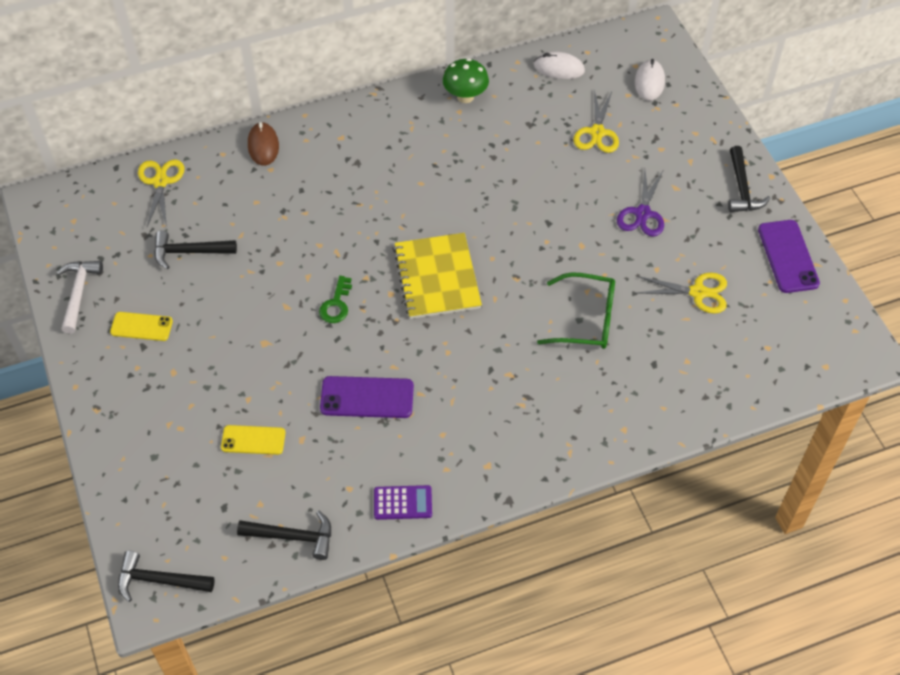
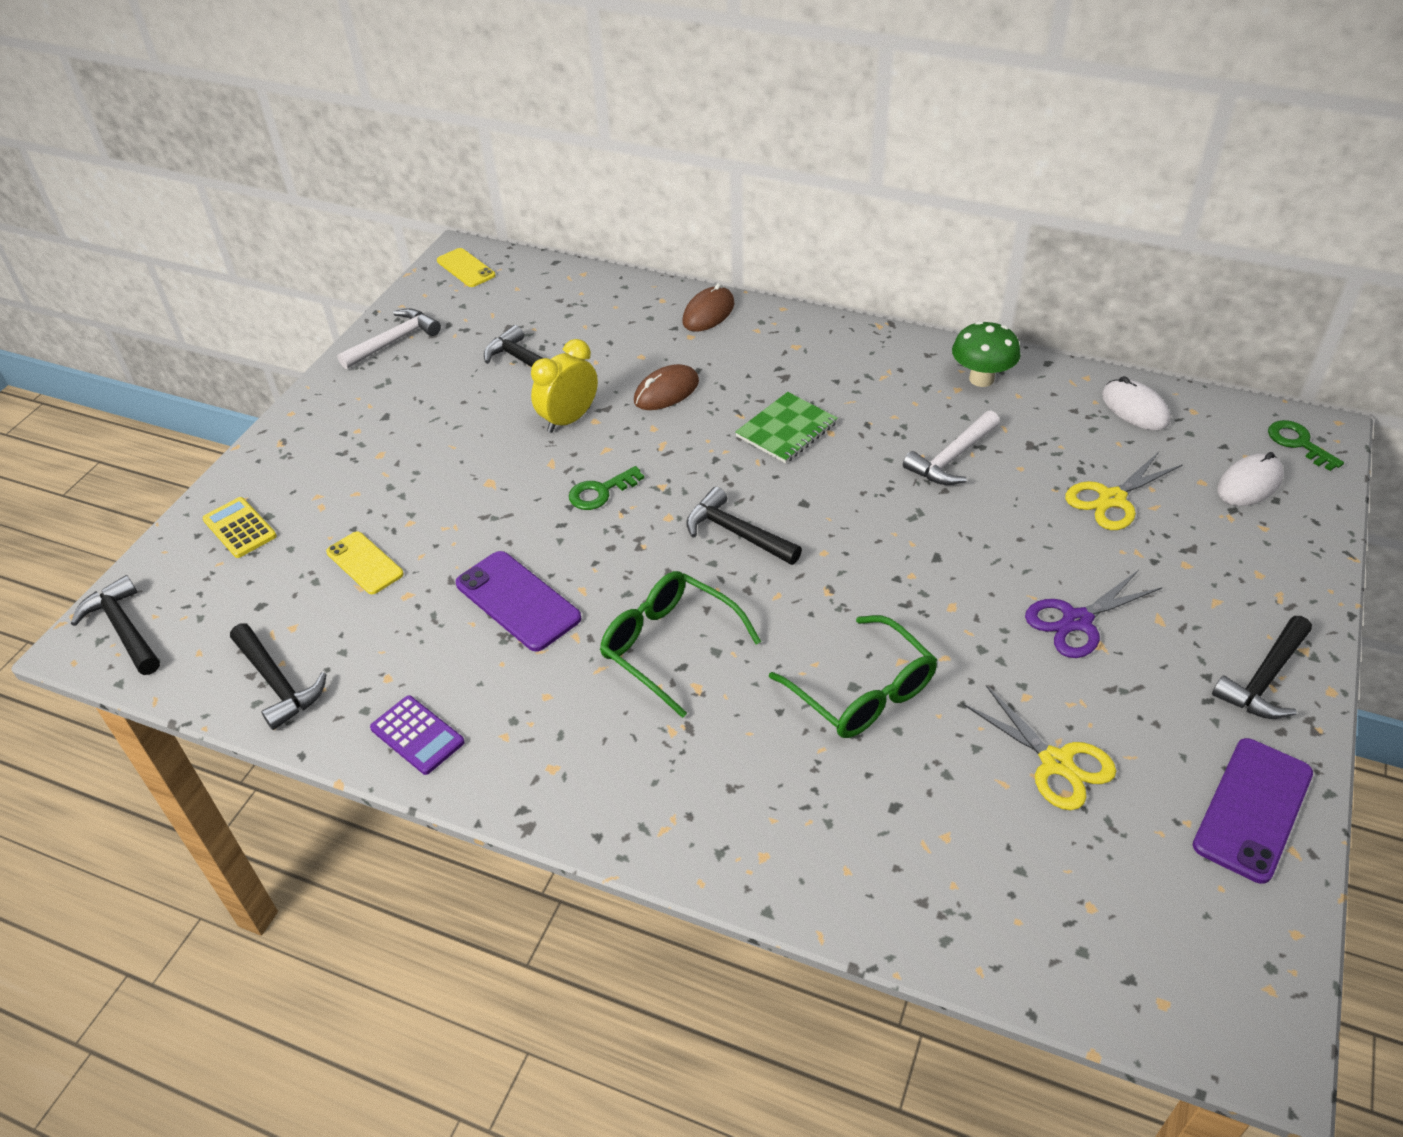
camera: 45 degrees right, 10 degrees down
(141, 326) = (406, 399): yellow phone -> yellow phone (466, 268)
(147, 476) = (239, 528): none -> yellow calculator
(160, 182) = (577, 293): yellow scissors -> none
(263, 272) = (569, 420): none -> yellow clock
(300, 216) = (666, 392): none -> brown mouse
(395, 197) = (786, 430): none -> green notebook
(437, 277) = (737, 533): yellow notebook -> black hammer
(472, 364) = (668, 646): none -> green glasses
(499, 158) = (952, 458): none -> white hammer
(650, 42) = (1298, 443): none -> green key

